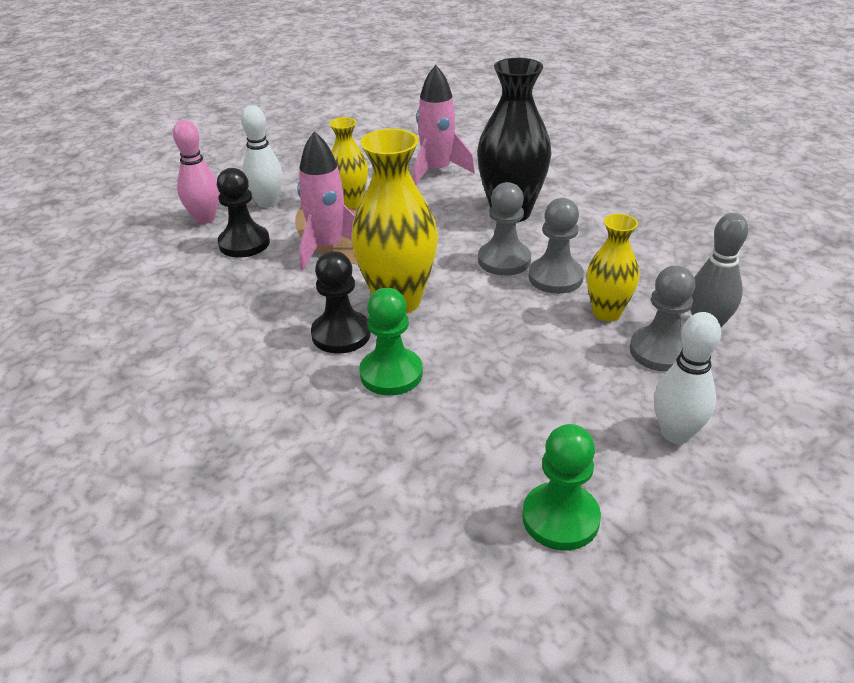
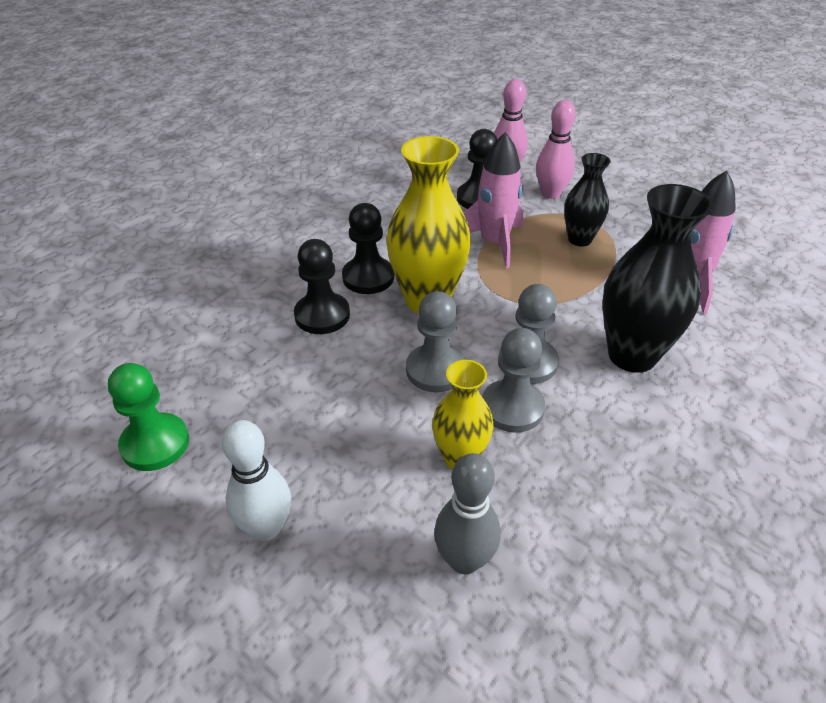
camera: 75 degrees right, 5 degrees up
(267, 203) = (550, 194): white bowling pin -> pink bowling pin
(350, 203) = (579, 239): yellow vase -> black vase
(391, 374) = (322, 315): green pawn -> black pawn
(660, 351) = (401, 512): grey pawn -> grey pawn (435, 370)

